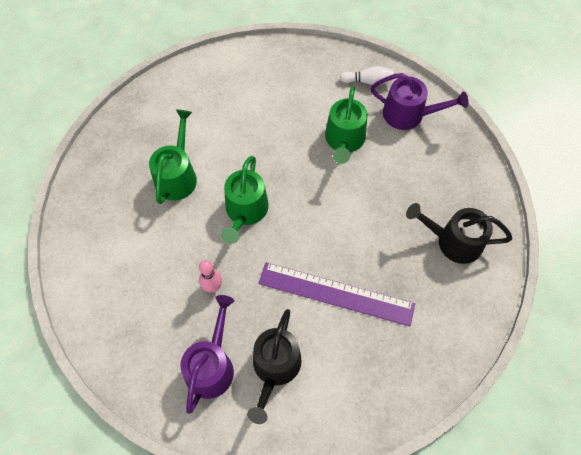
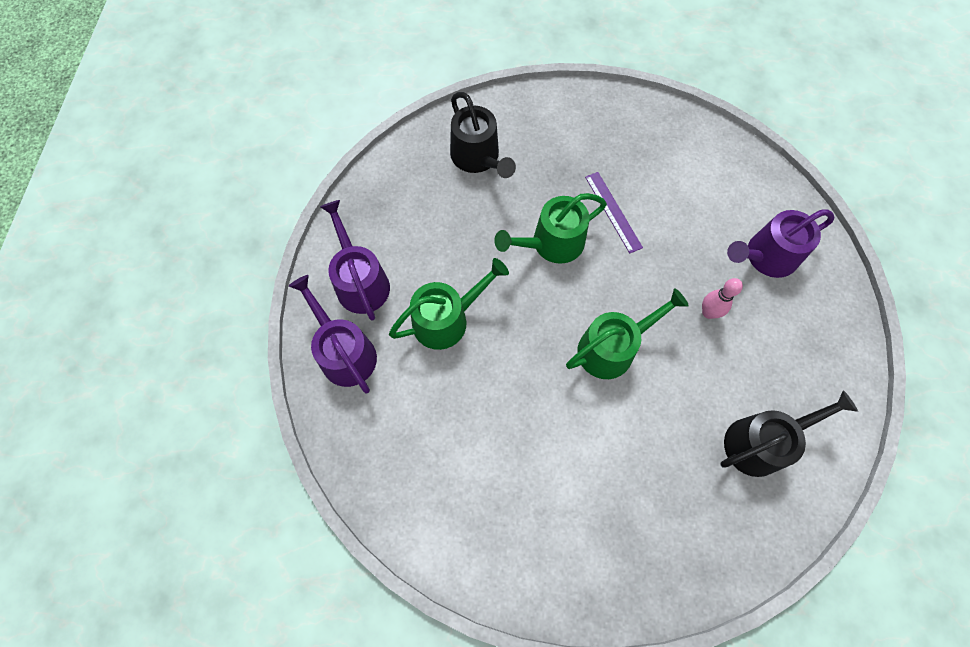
camera: 130 degrees left, 5 degrees up
(177, 176) = (640, 452): green watering can -> green watering can (552, 243)
(275, 368) = (717, 210): black watering can -> black watering can (761, 442)
(336, 293) = (613, 211): purple ruler -> purple ruler, size x0.56
(368, 81) = (344, 352): white bowling pin -> purple watering can

